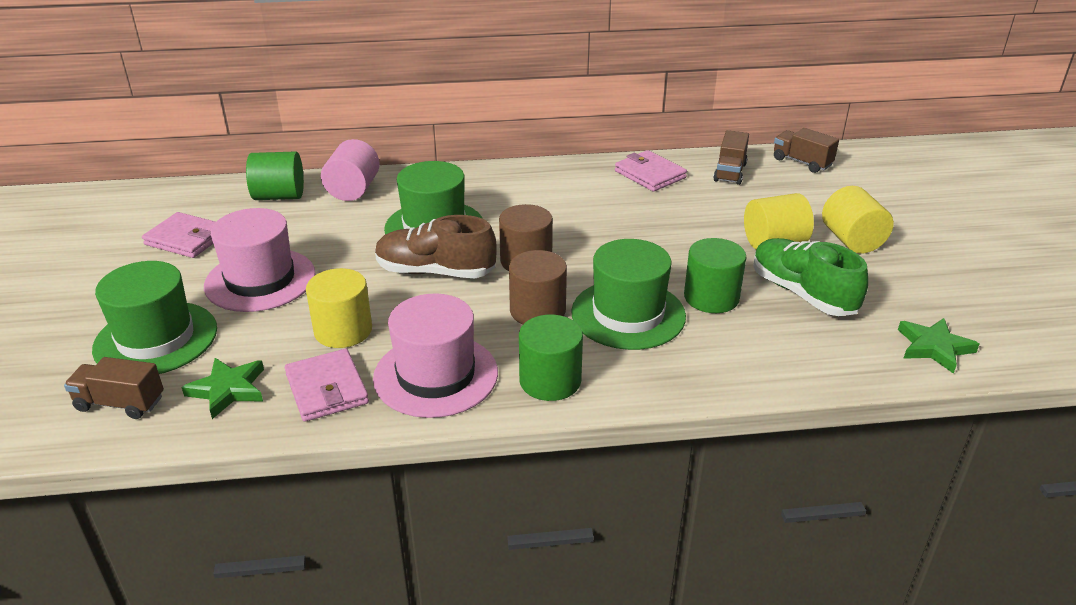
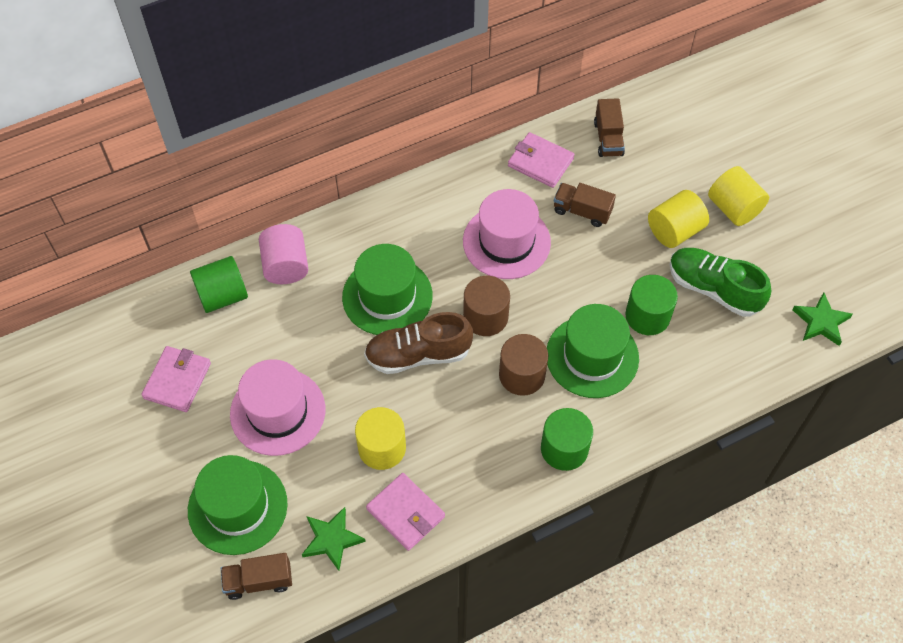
camera: 20 degrees left, 25 degrees up
(186, 239) = (177, 380): pink wallet -> pink wallet turned 75 degrees counterclockwise
(436, 375) = (478, 471): pink hat -> pink hat (506, 242)
(802, 162) = (665, 104): brown truck -> brown truck (582, 211)

